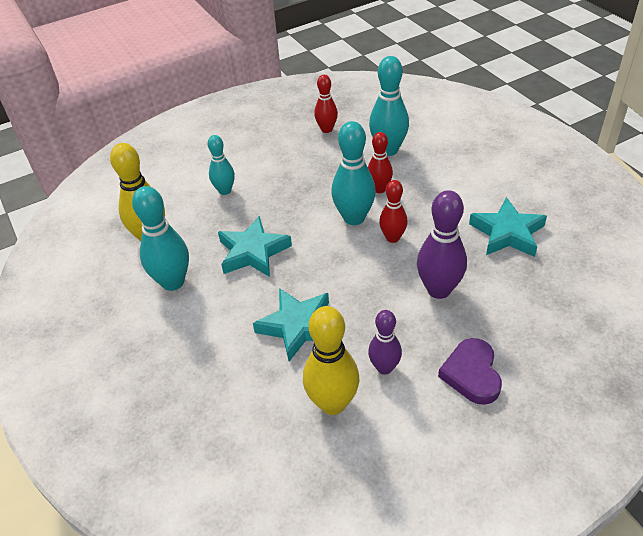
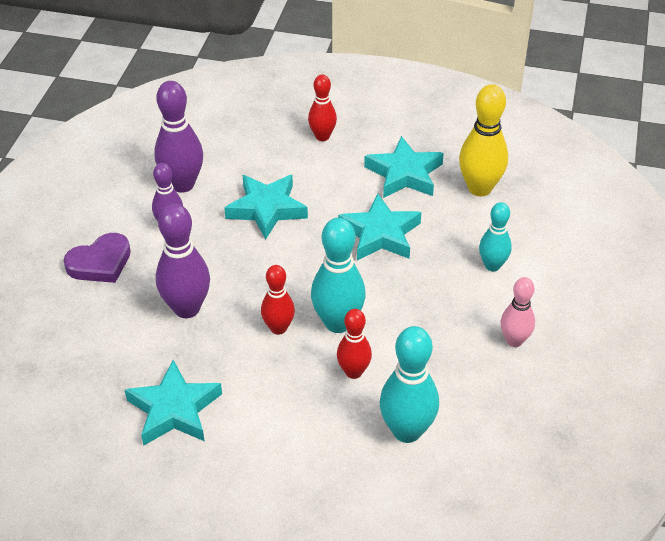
camera: 130 degrees right, 0 degrees up
(173, 282) = (404, 174): turquoise bowling pin -> turquoise star
(277, 152) = (514, 340): none -> pink bowling pin
(326, 129) = (511, 410): red bowling pin -> red bowling pin (322, 136)
(333, 403) = (182, 184): yellow bowling pin -> purple bowling pin
(472, 374) = (100, 263): purple heart -> purple heart turned 105 degrees clockwise

